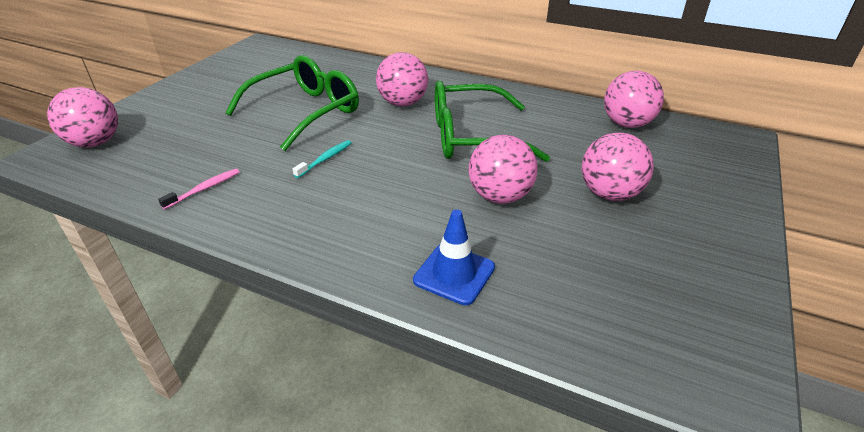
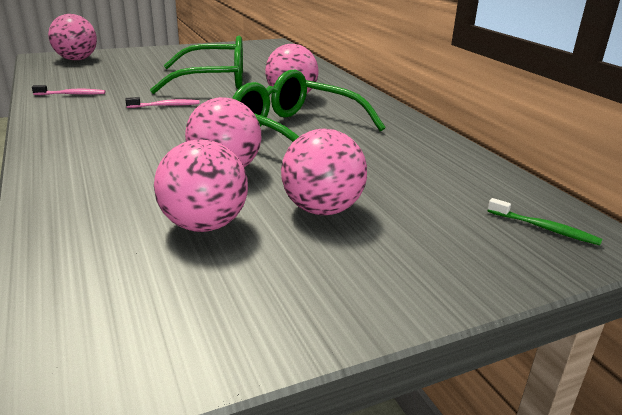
camera: 40 degrees right, 10 degrees down
(325, 159) = (165, 106): turquoise toothbrush -> pink toothbrush
(454, 274) = (85, 191): blue traffic cone -> none
(626, 124) = (471, 176): pink ball -> pink ball (204, 225)
(710, 144) = (544, 228): none -> green toothbrush

